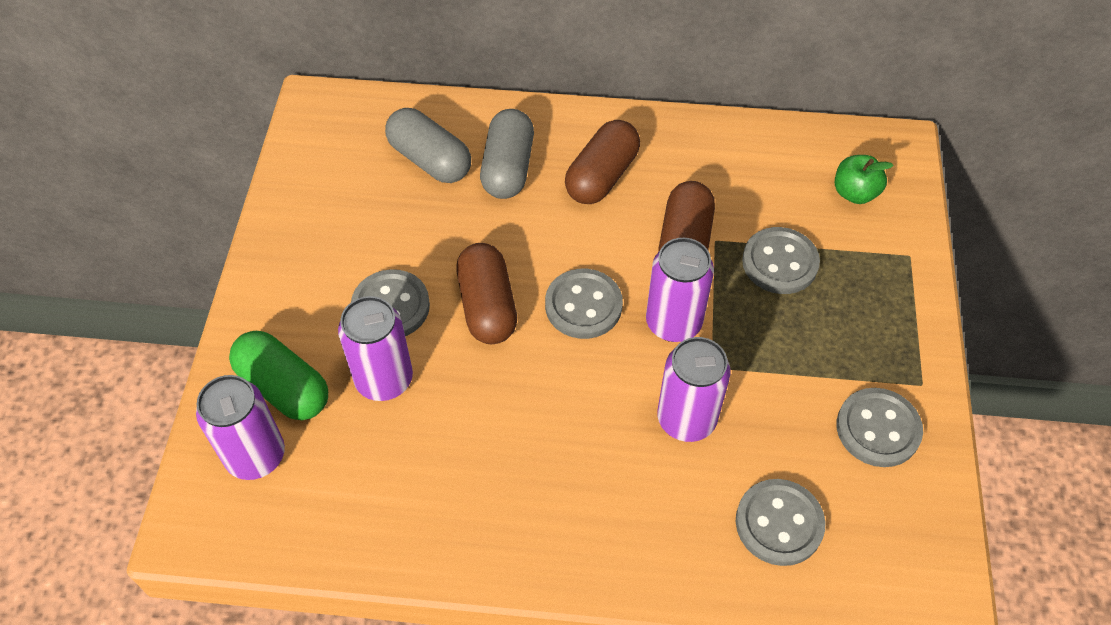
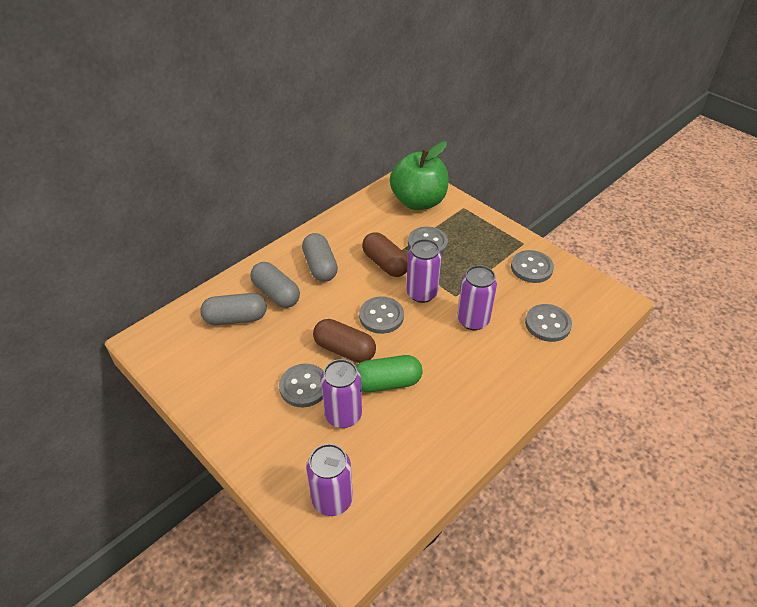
camera: 50 degrees left, 10 degrees down
(284, 387) = (303, 461): green capsule -> green capsule (387, 382)
(602, 176) = (320, 266): brown capsule -> grey capsule
(854, 193) = (418, 201): green apple -> green apple, size x2.22

